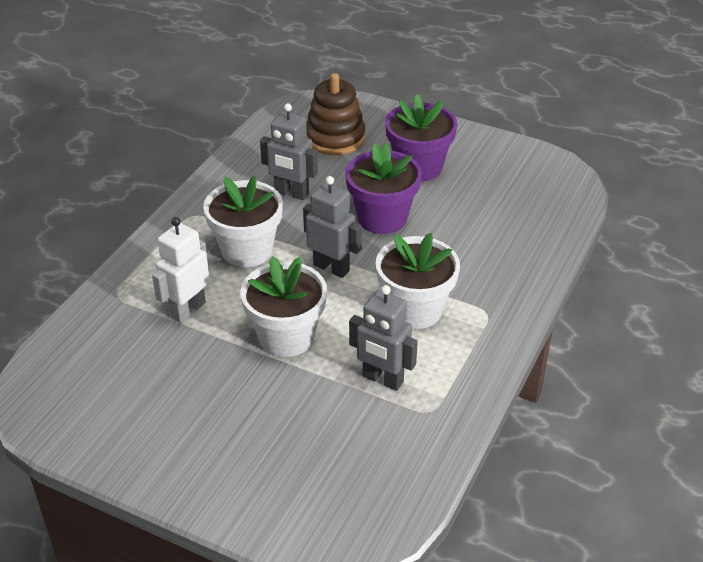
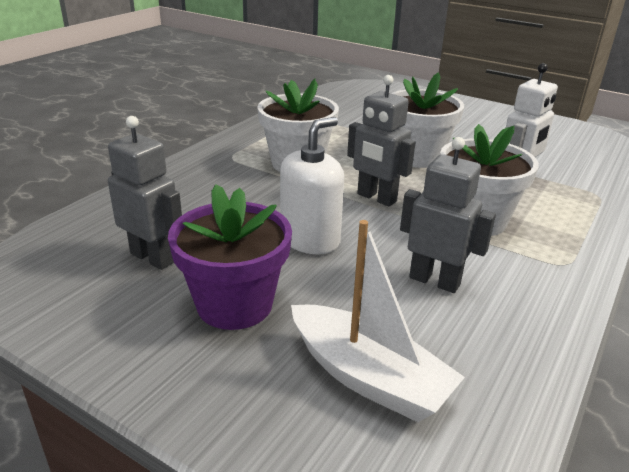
camera: 175 degrees left, 10 degrees down
(335, 138) = (368, 377): brown stacking toy -> white boat
(382, 218) = (310, 239): purple flower pot -> white soap dispenser
(382, 379) = (336, 131): grey robot -> grey robot (152, 257)

